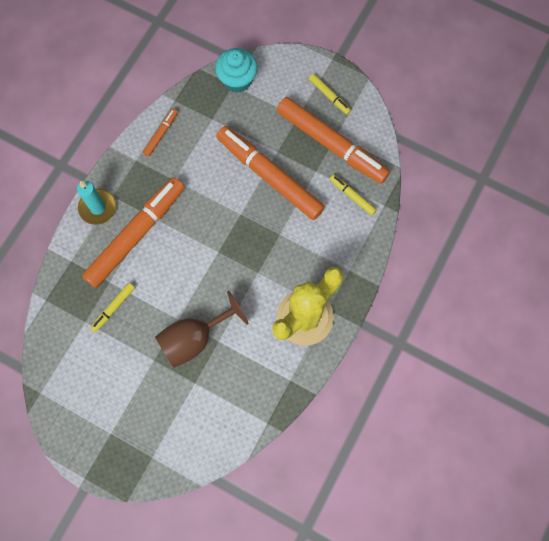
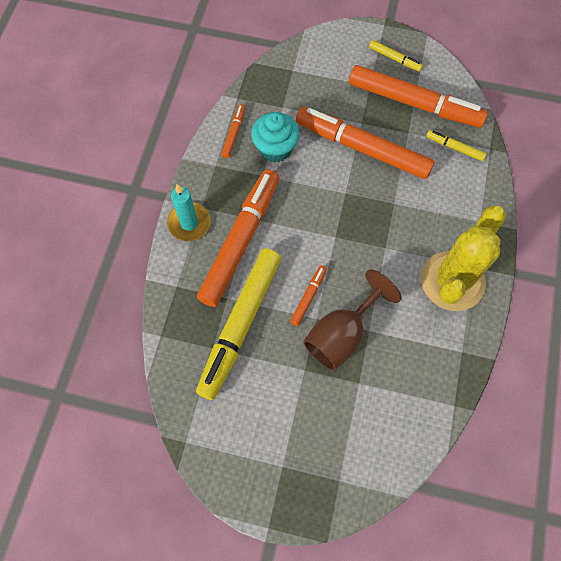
camera: 15 degrees left, 5 degrees down
(113, 308) = (240, 325): yellow marker -> yellow marker, size x2.33
(177, 299) = (308, 297): none -> orange marker
(237, 80) = (295, 64): turquoise cupcake -> turquoise cupcake (275, 148)

